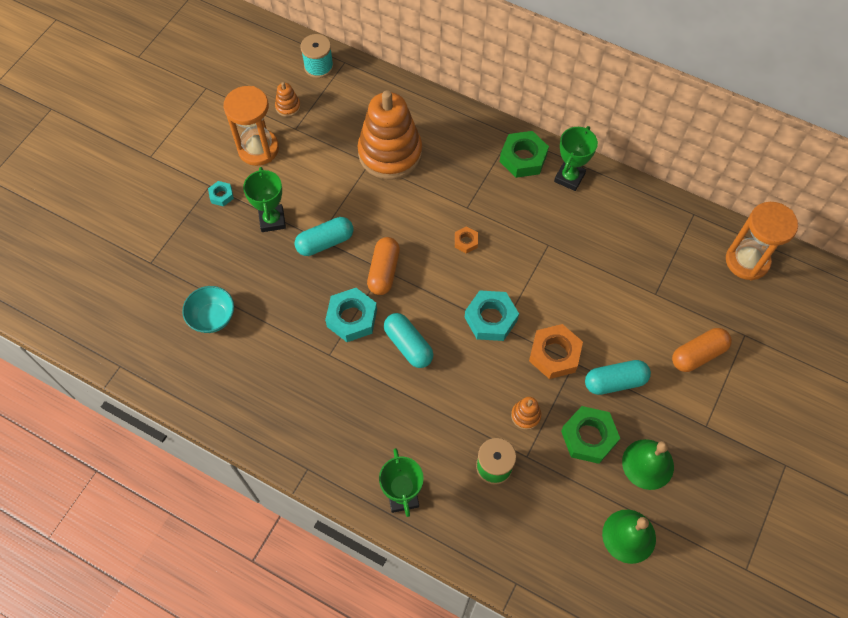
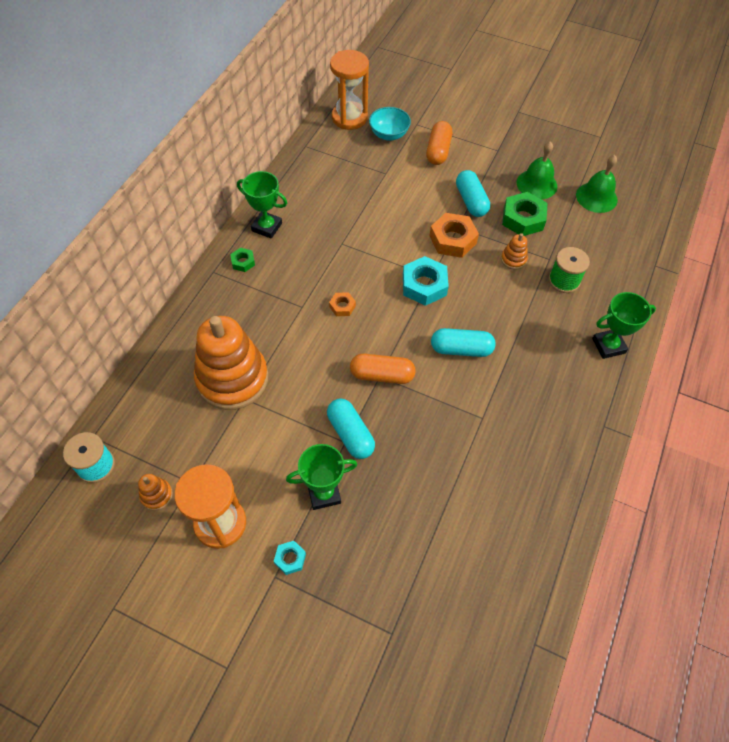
camera: 95 degrees left, 5 degrees down
(212, 317) = (457, 543): turquoise bowl -> turquoise bowl (389, 134)
(352, 318) = (438, 400): turquoise nut -> none
(408, 345) = (461, 349): turquoise capsule -> turquoise capsule turned 45 degrees clockwise
(523, 158) = (243, 262): green nut -> green nut, size x0.52
(698, 354) = (438, 151): orange capsule -> orange capsule turned 45 degrees clockwise

